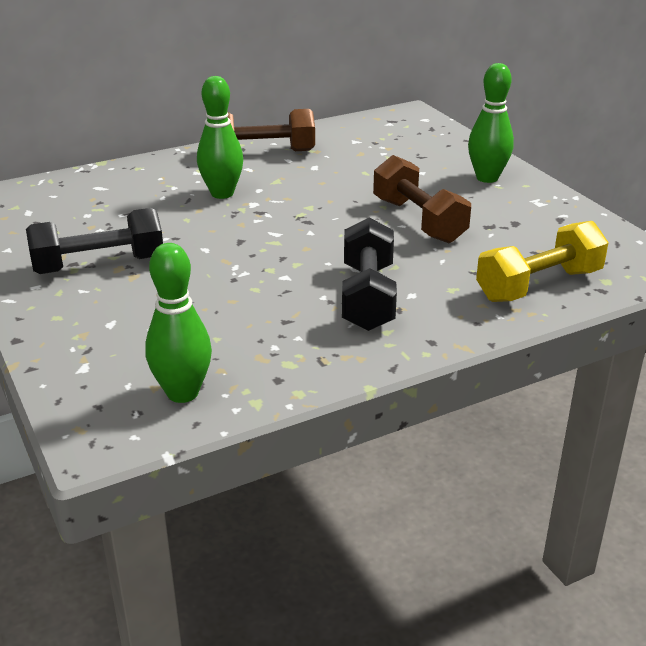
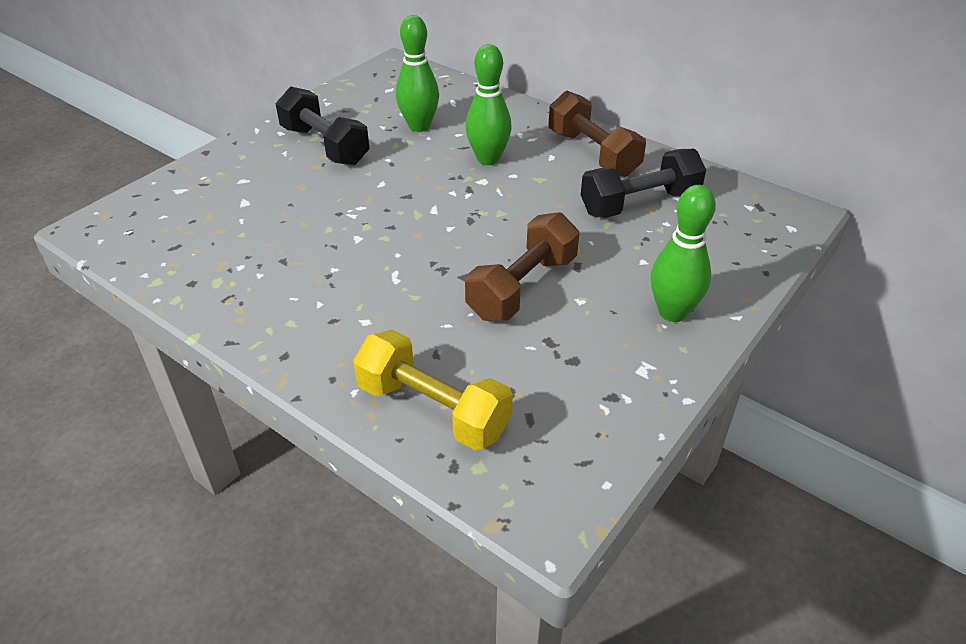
camera: 65 degrees right, 10 degrees up
(182, 393) = (158, 243): green bowling pin -> green bowling pin (419, 126)
(368, 297) = (346, 295): black dumbbell -> black dumbbell (639, 204)

